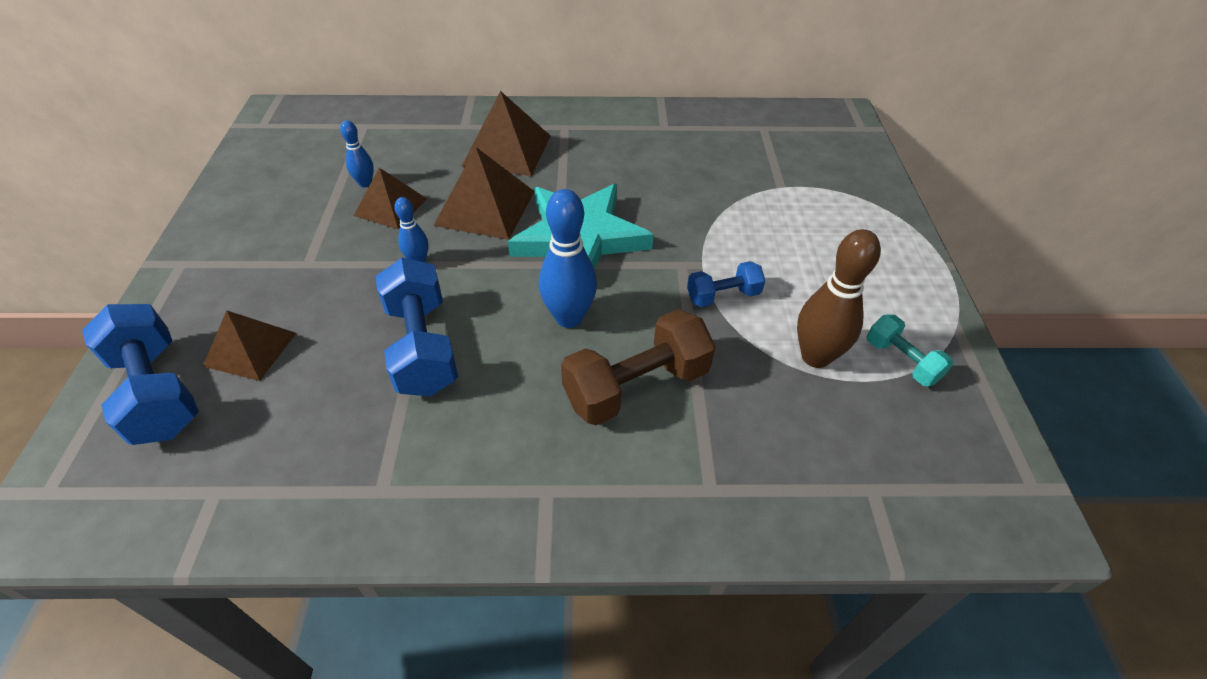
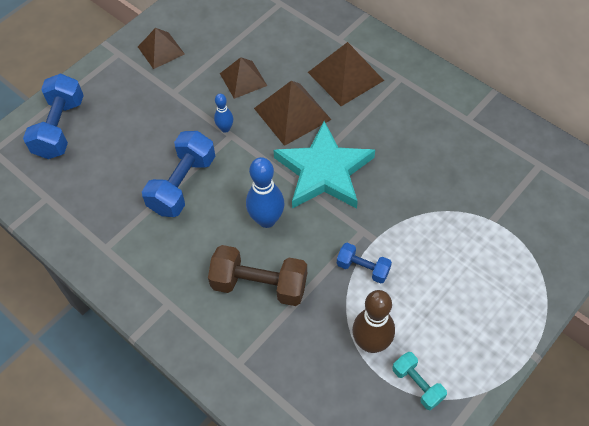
camera: 45 degrees right, 10 degrees up
(250, 349) = (110, 130): brown pyramid -> brown pyramid (161, 50)
(365, 183) = (244, 52): blue bowling pin -> none
(901, 361) = (417, 384): turquoise dumbbell -> turquoise dumbbell turned 45 degrees counterclockwise

